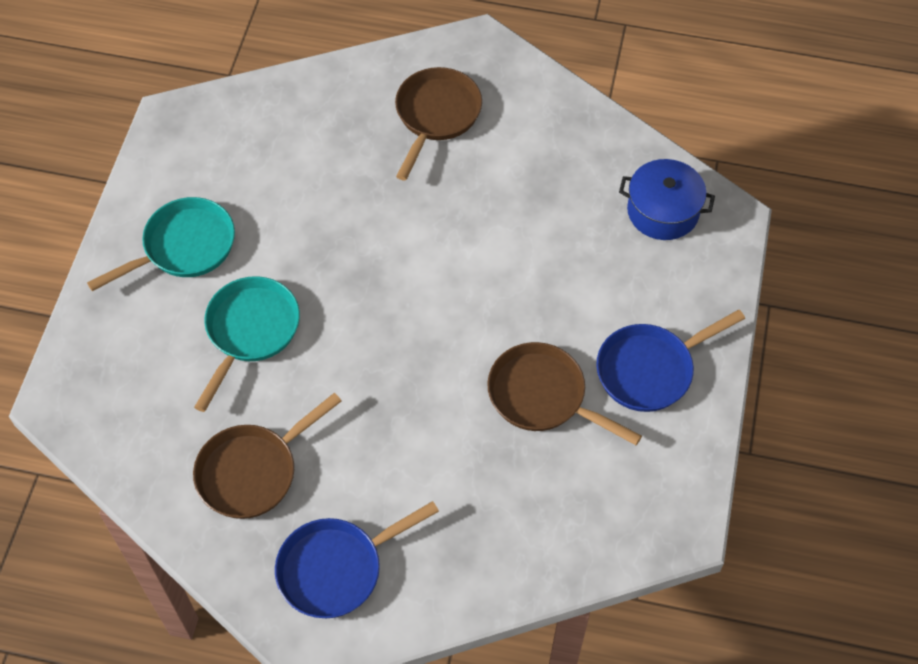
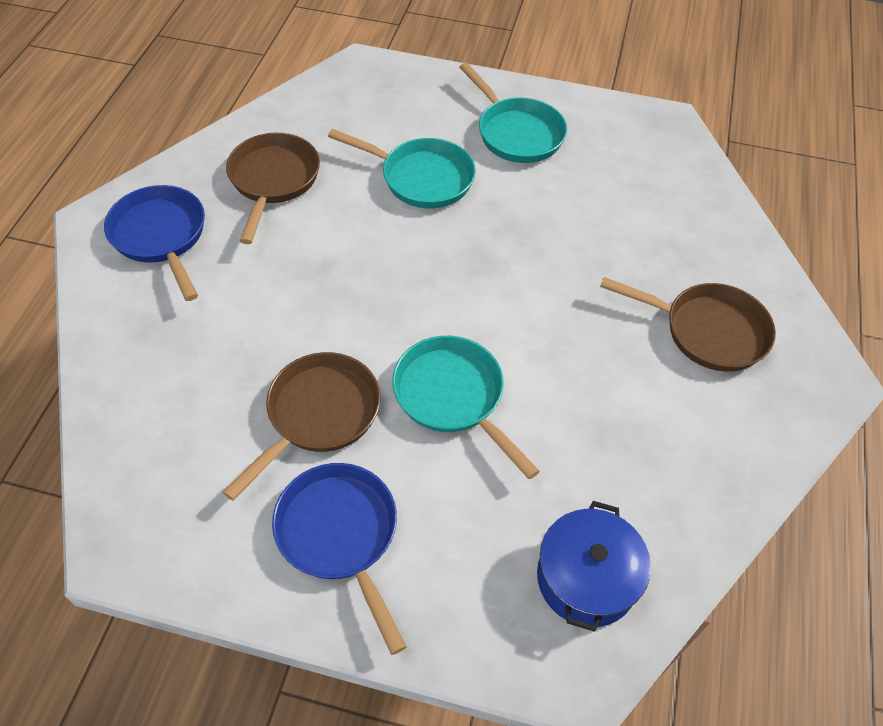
camera: 90 degrees right, 5 degrees down
(253, 471) = (273, 181): brown pan -> brown pan turned 45 degrees clockwise
(516, 297) = (453, 397): none -> turquoise pan

